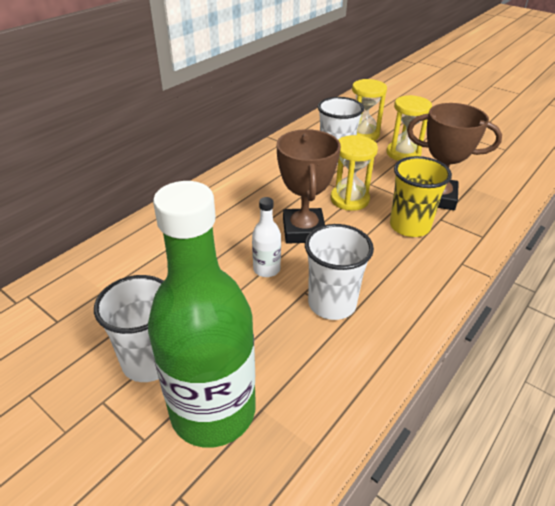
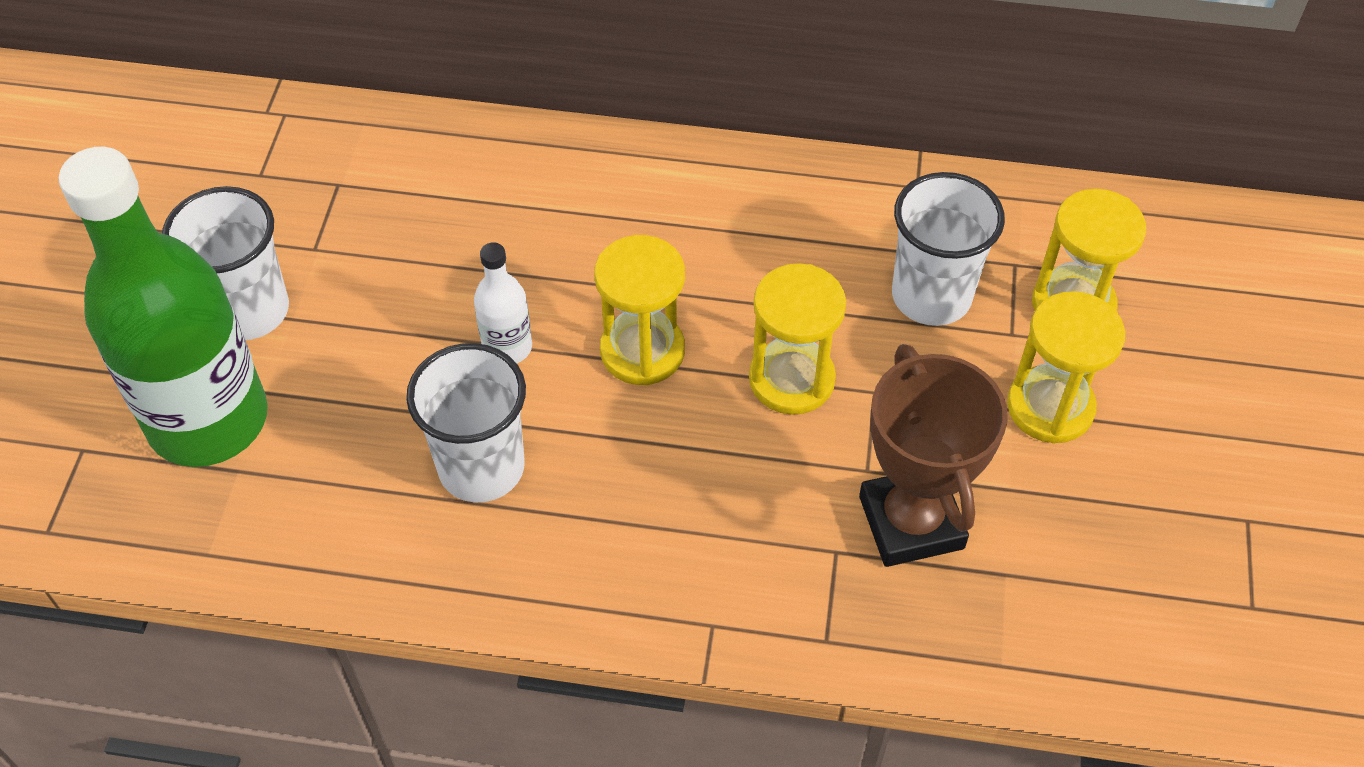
camera: 60 degrees right, 15 degrees up
(303, 230) = (642, 351): brown trophy -> yellow hourglass
(409, 226) = (772, 506): yellow cup -> none

